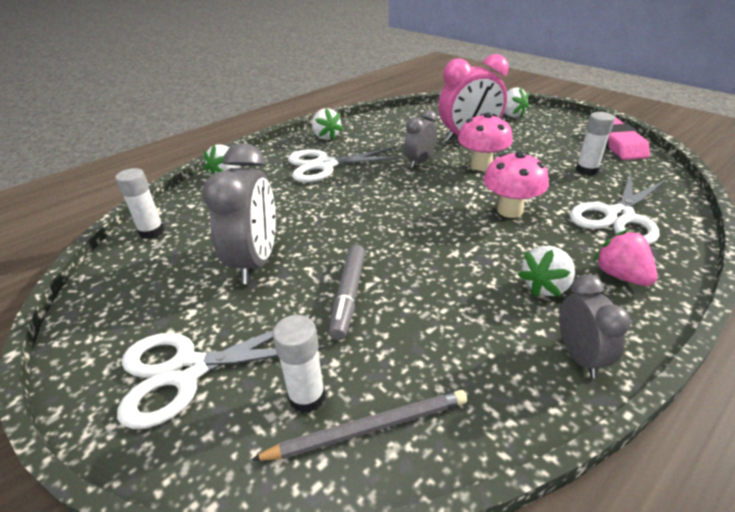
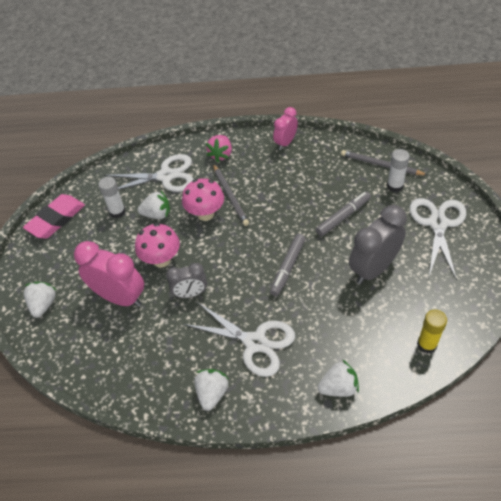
camera: 135 degrees left, 15 degrees up
(152, 232) = (427, 344): white glue stick -> yellow glue stick
(187, 371) = (438, 223): white scissors -> white scissors turned 105 degrees counterclockwise
(357, 216) = (287, 267): none -> grey marker
(518, 239) = (230, 196): none -> grey pencil
(545, 286) = (256, 169): white strawberry -> white strawberry (157, 214)
(579, 356) = (285, 143): grey clock -> pink clock

